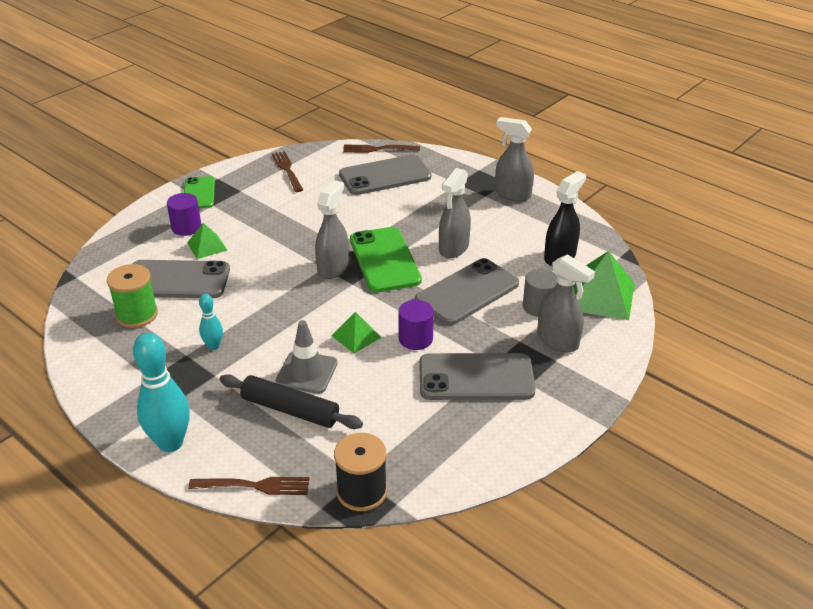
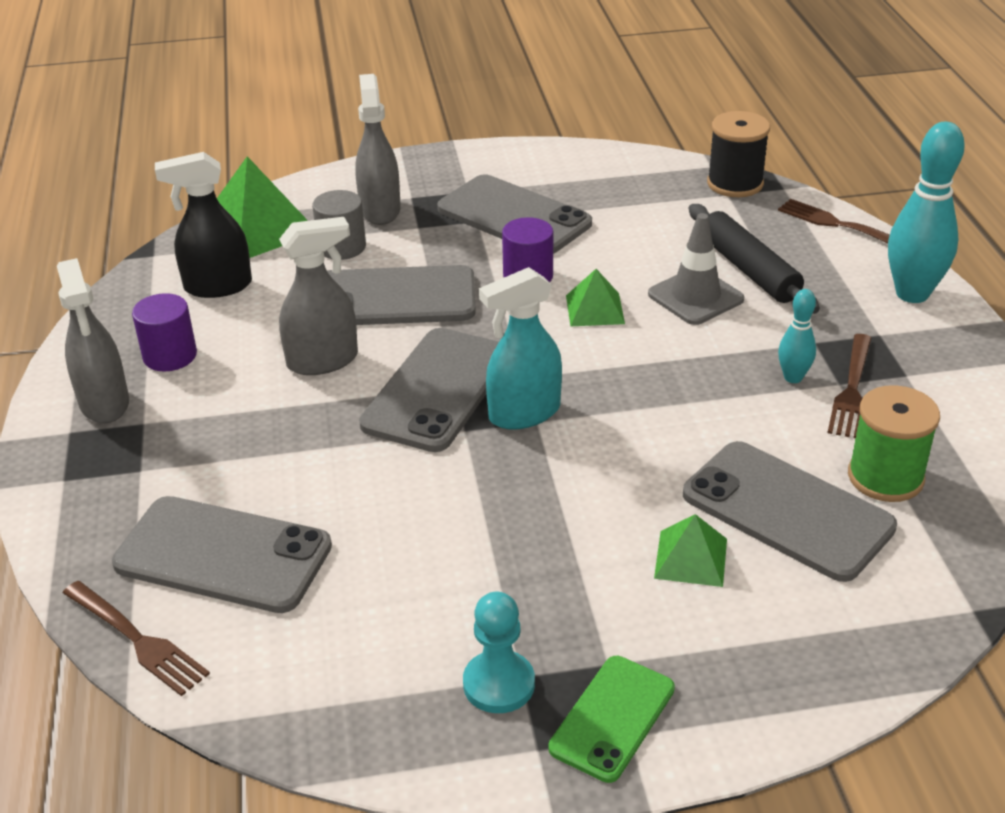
camera: 140 degrees left, 0 degrees up
(186, 227) = (700, 626): purple cylinder -> purple cylinder (170, 356)
(246, 186) = (499, 684): none -> turquoise pawn
(287, 170) = (374, 684): brown fork -> brown fork (852, 389)
(333, 268) = (524, 413): grey spray bottle -> turquoise spray bottle
(384, 260) = (437, 390): green phone -> grey phone

